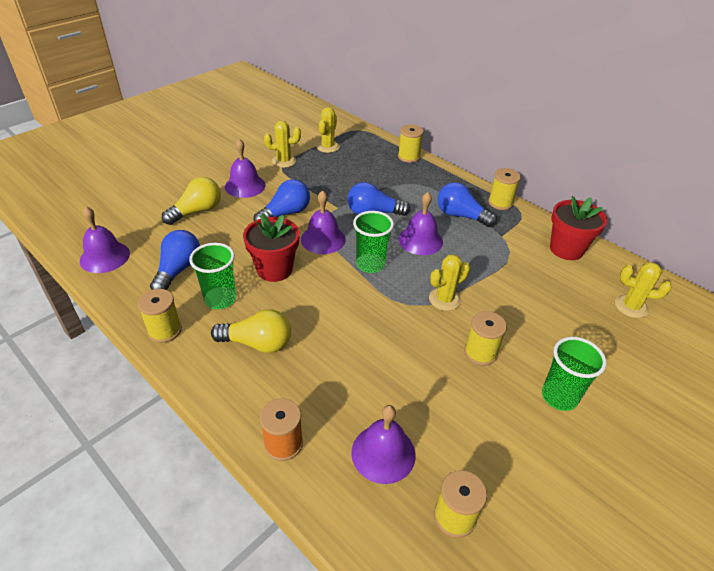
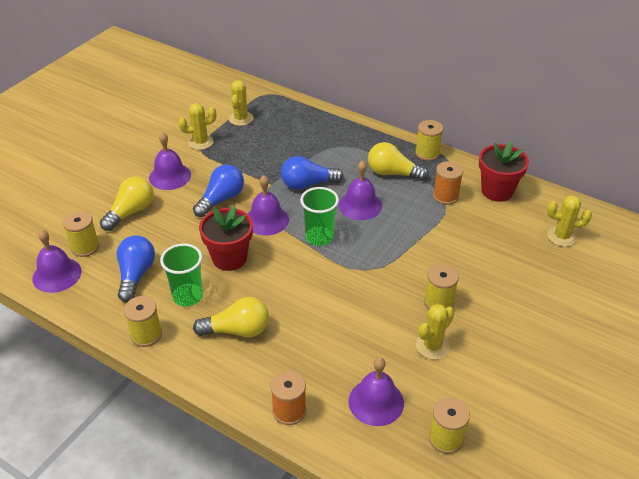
camera: 10 degrees left, 0 degrees up
(409, 157) = (326, 117): yellow spool -> yellow spool (85, 247)
(444, 299) = (396, 259): yellow cactus -> yellow cactus (432, 346)
(461, 216) = (392, 173): blue light bulb -> yellow light bulb
(510, 246) = (445, 196): none -> orange spool
(559, 397) = (512, 327): green cup -> none

